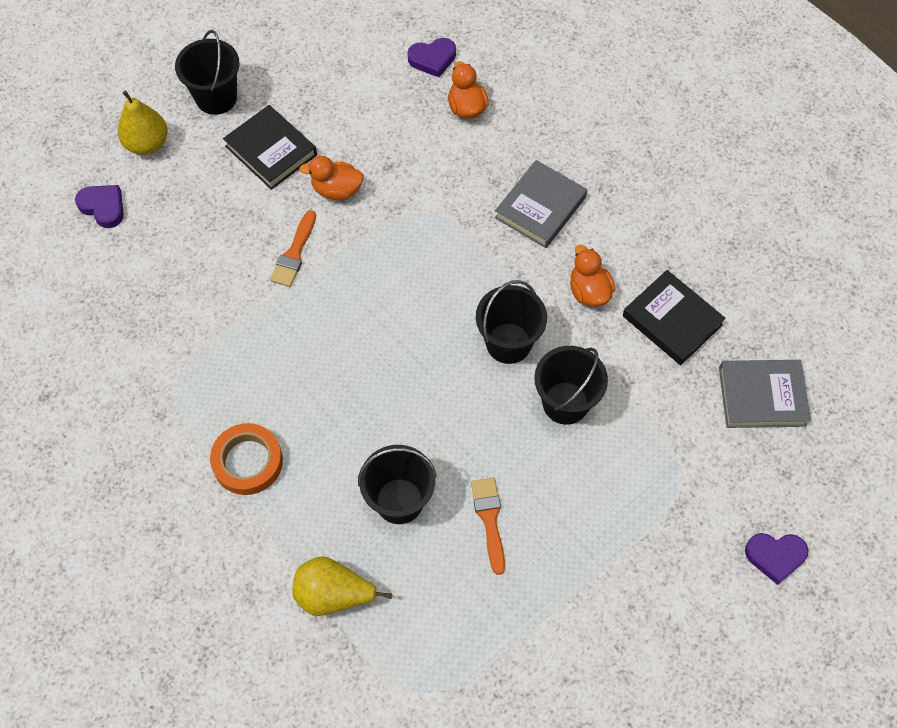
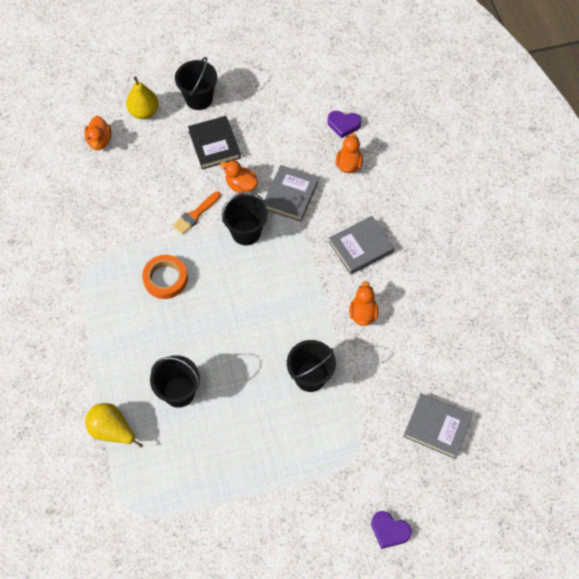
camera: 25 degrees right, 0 degrees up
(103, 207) = (99, 141): purple heart -> orange duck
(247, 461) = (104, 329): orange tape -> orange tape (165, 279)
(411, 177) = (290, 195): none -> grey book
(489, 519) = (226, 427): orange brush -> none
(508, 343) = (295, 324): black bucket -> black bucket (246, 232)
(672, 320) = (405, 354): black book -> none

